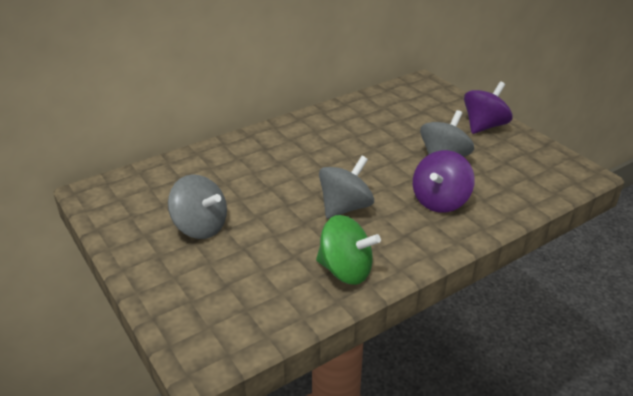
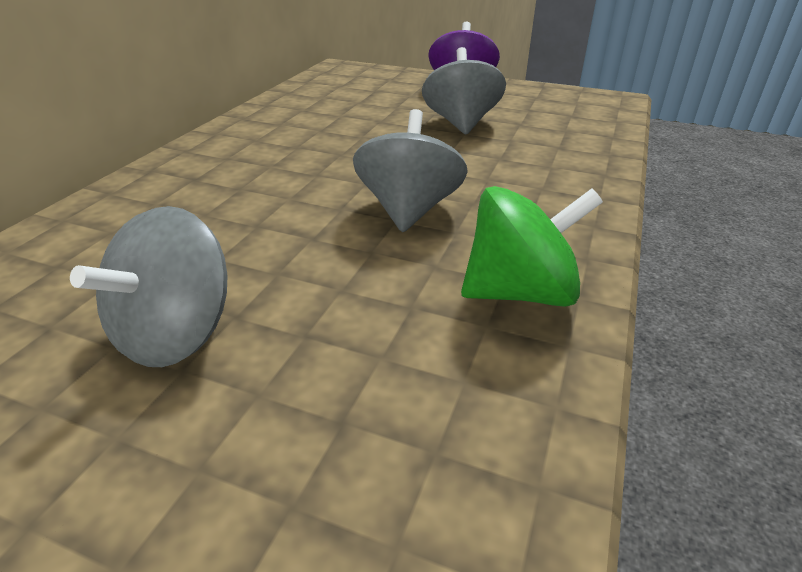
camera: 35 degrees left, 0 degrees up
(200, 227) = (176, 334): grey spinning top -> grey spinning top turned 120 degrees clockwise
(440, 201) = (518, 163): purple spinning top -> none

